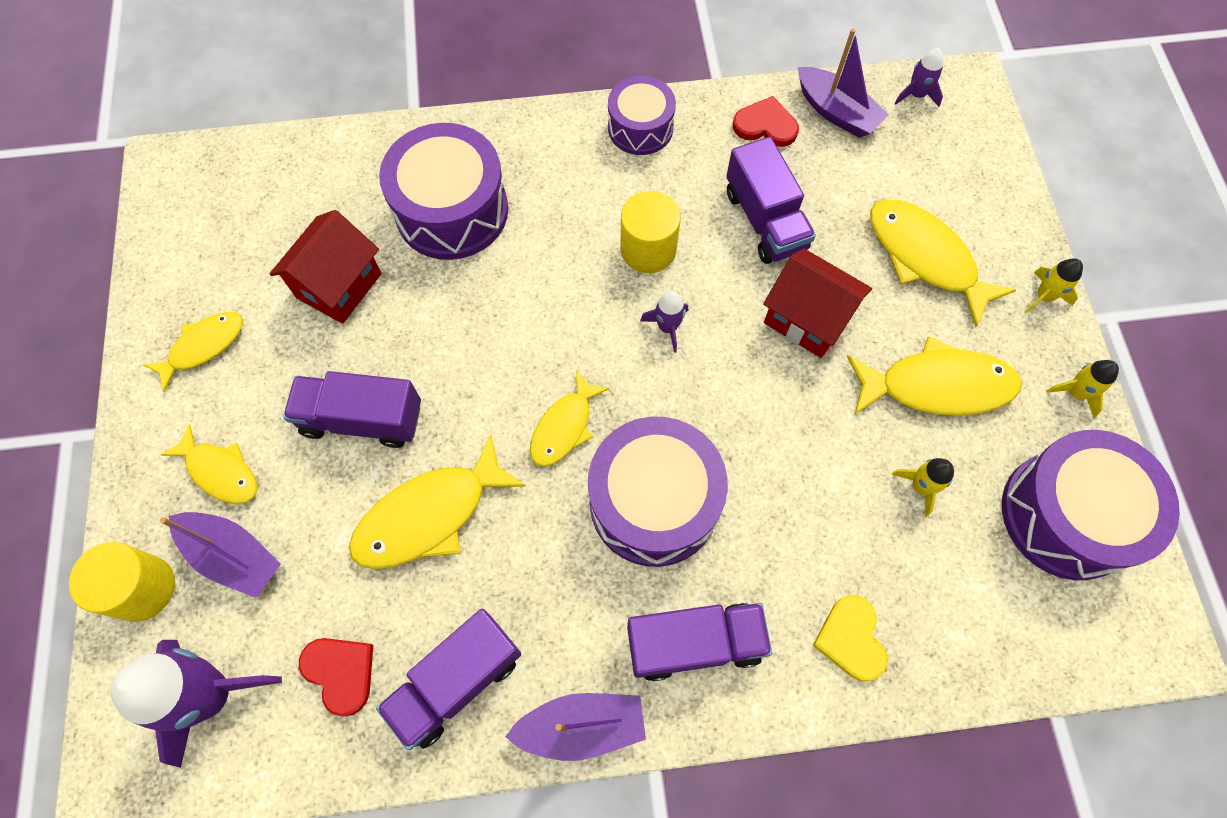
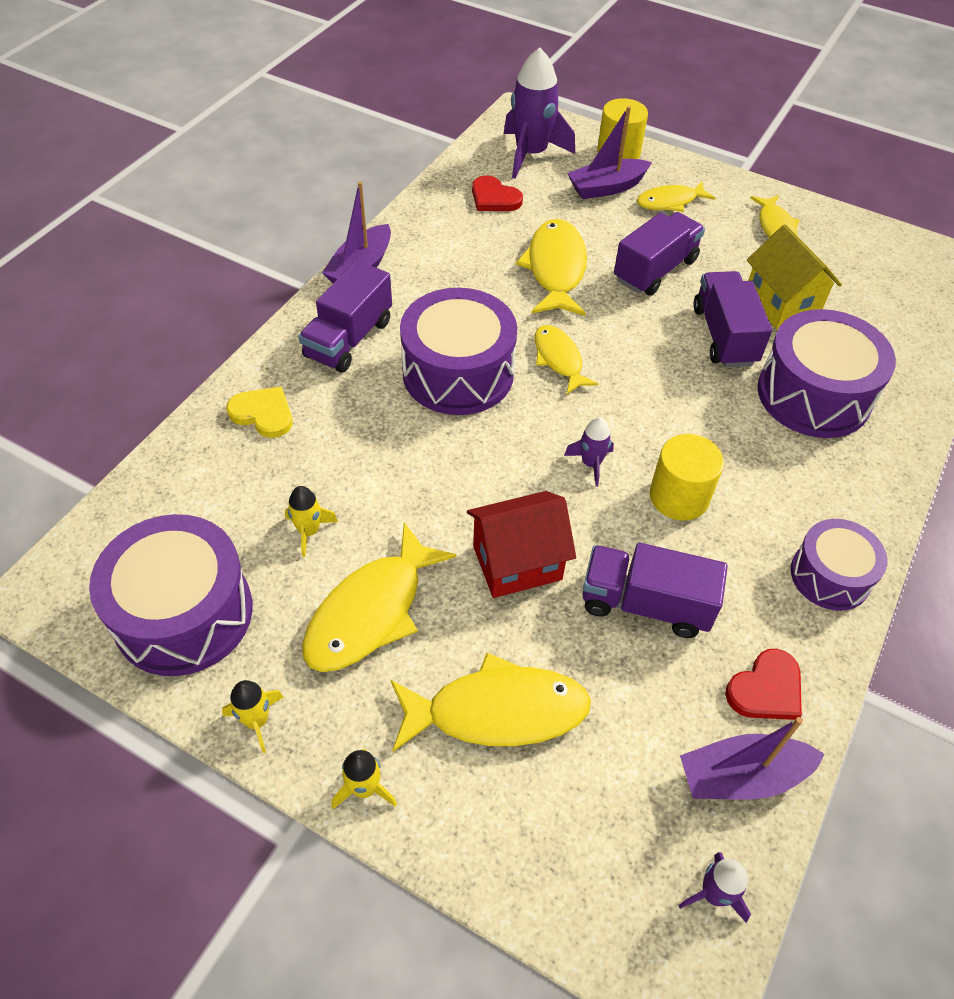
camera: 125 degrees right, 15 degrees down
(339, 285) = (781, 304): red house -> yellow house
(340, 672) = (494, 198): red heart -> red heart turned 45 degrees clockwise
(456, 681) = (441, 235): purple truck -> purple truck (724, 336)

